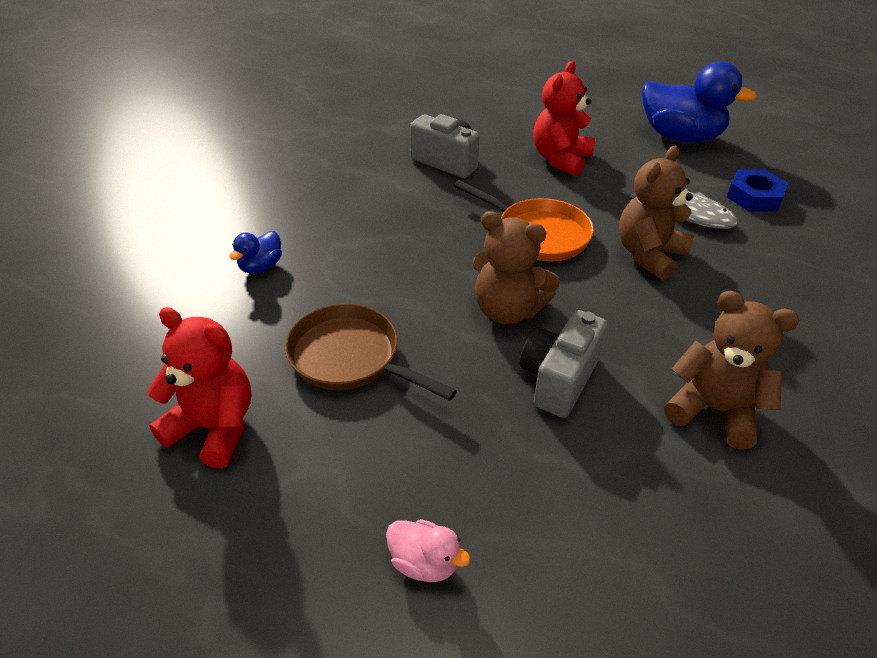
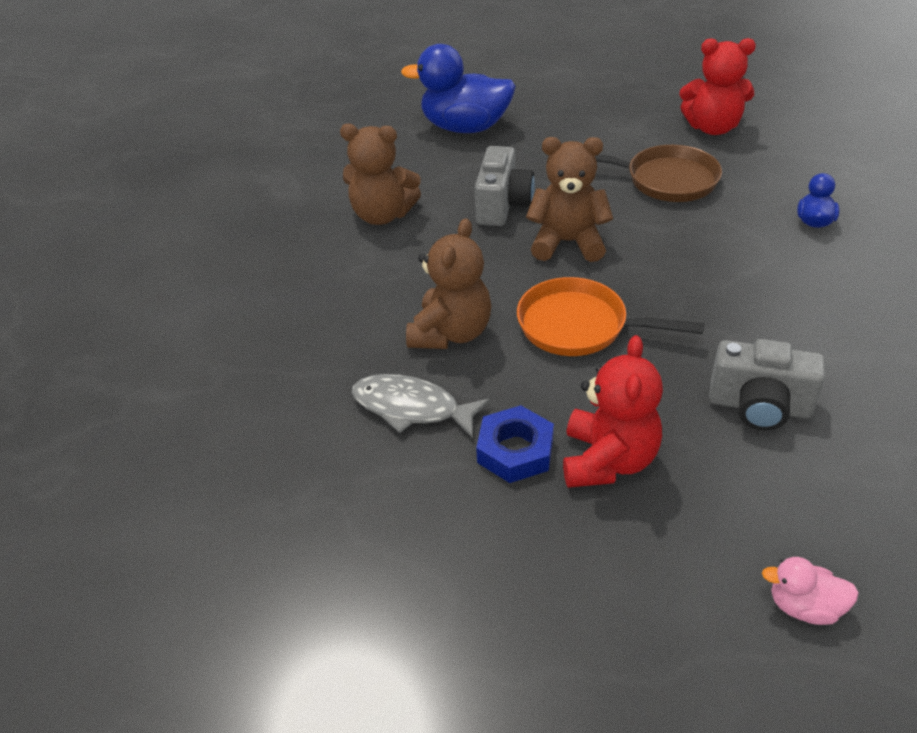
camera: 165 degrees right, 0 degrees up
(424, 563) = (540, 112): pink duck -> pink duck (804, 607)
(680, 136) = (434, 583): blue duck -> blue duck (465, 127)
(754, 197) = (321, 464): blue nut -> blue nut (515, 450)

